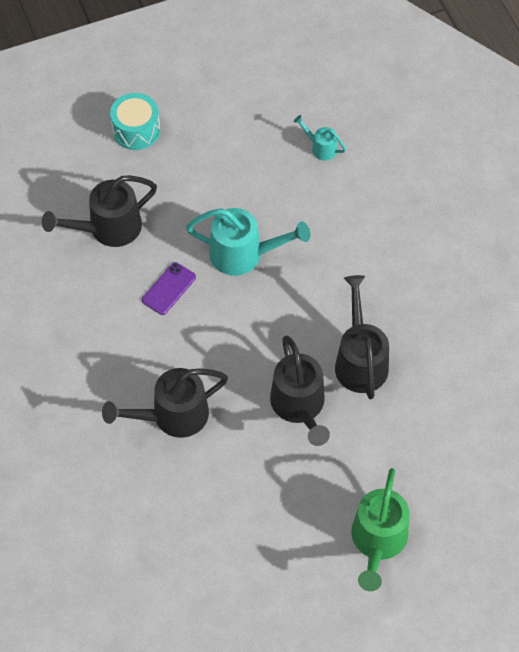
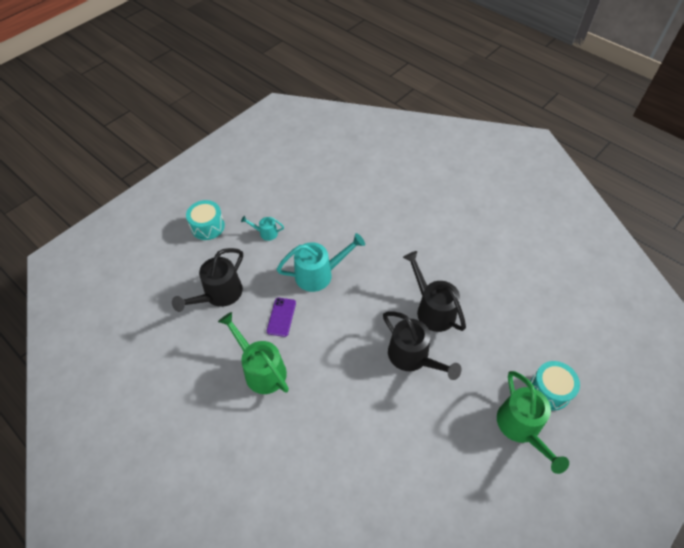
camera: 25 degrees left, 5 degrees down
(113, 340) = (261, 369): none -> green watering can
(172, 416) = (330, 405): black watering can -> none
(320, 148) = (330, 193): turquoise watering can -> turquoise watering can (265, 233)
(441, 518) = (549, 390): none -> turquoise drum

